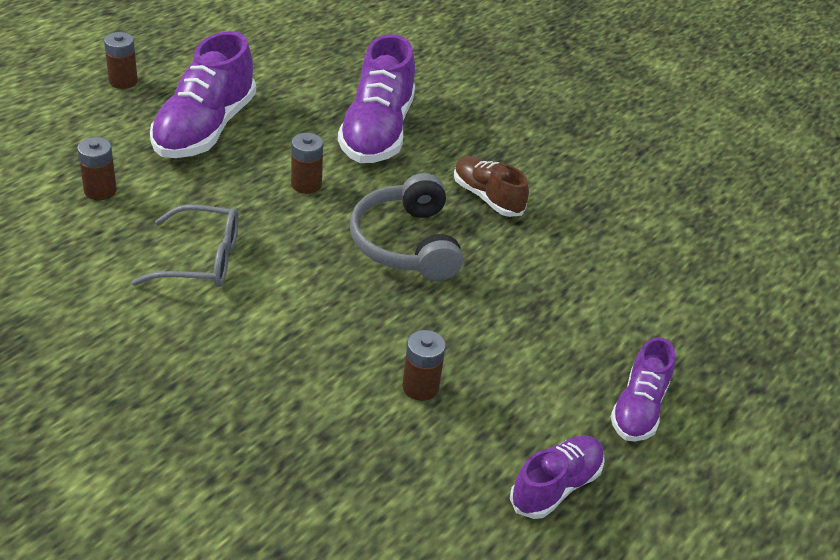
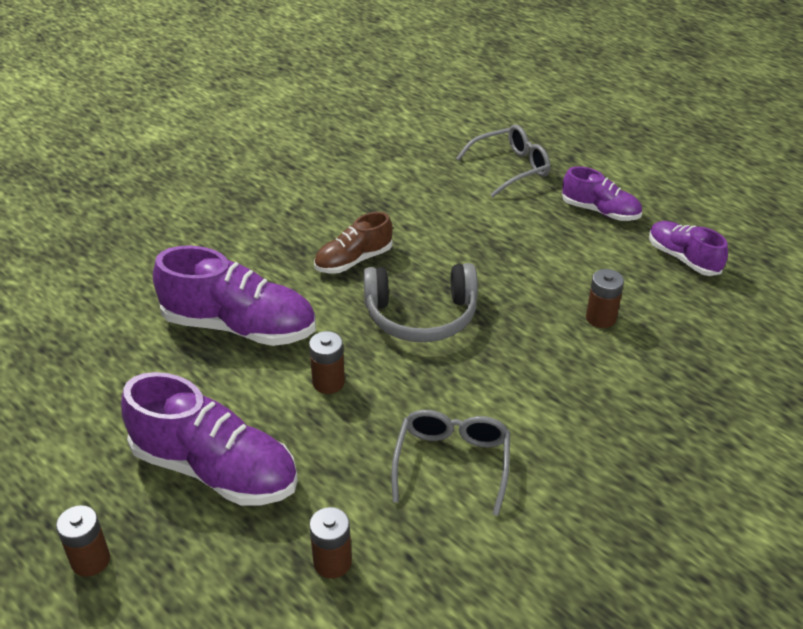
camera: 80 degrees left, 0 degrees up
(707, 326) = (511, 168): none -> grey glasses

